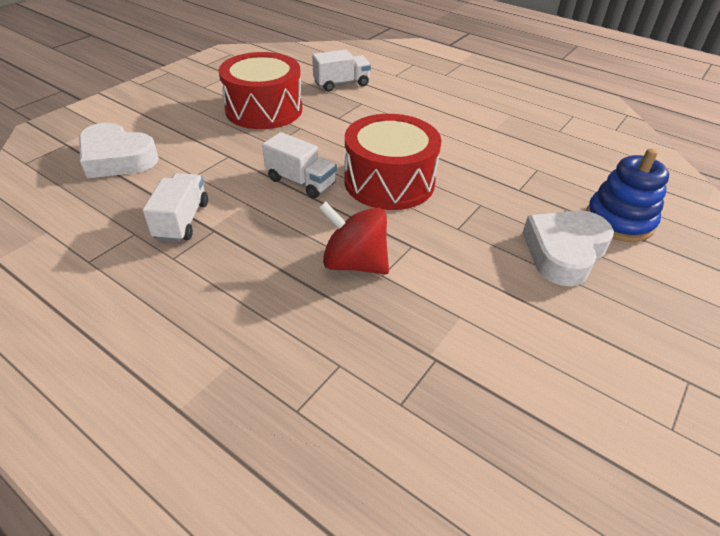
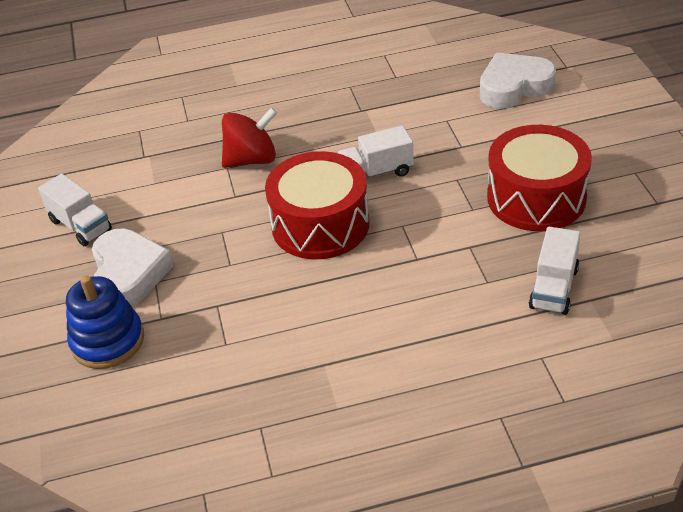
camera: 135 degrees right, 0 degrees up
(182, 221) = (387, 99): white truck -> white truck (80, 225)

